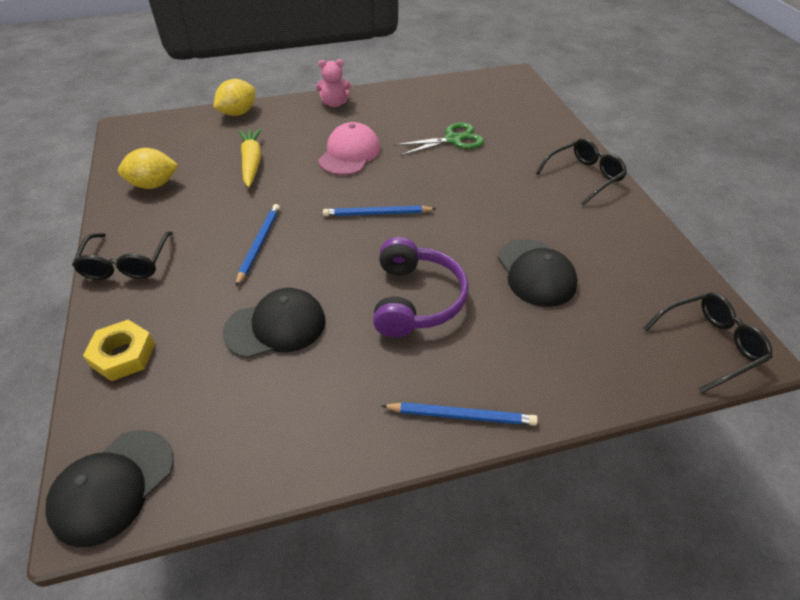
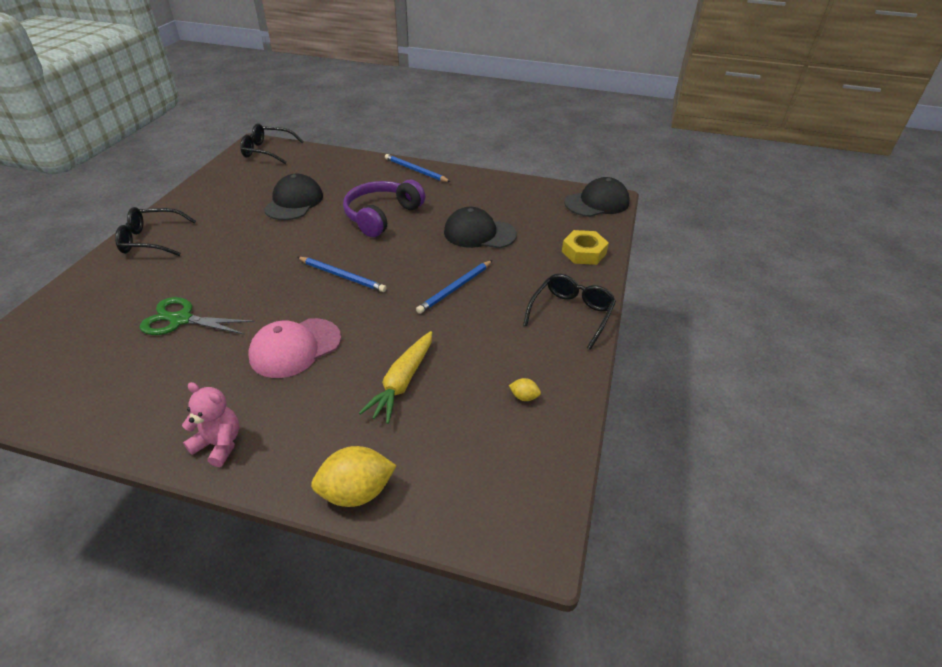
camera: 150 degrees left, 5 degrees down
(154, 185) = (524, 397): yellow lemon -> yellow lemon, size x0.46

